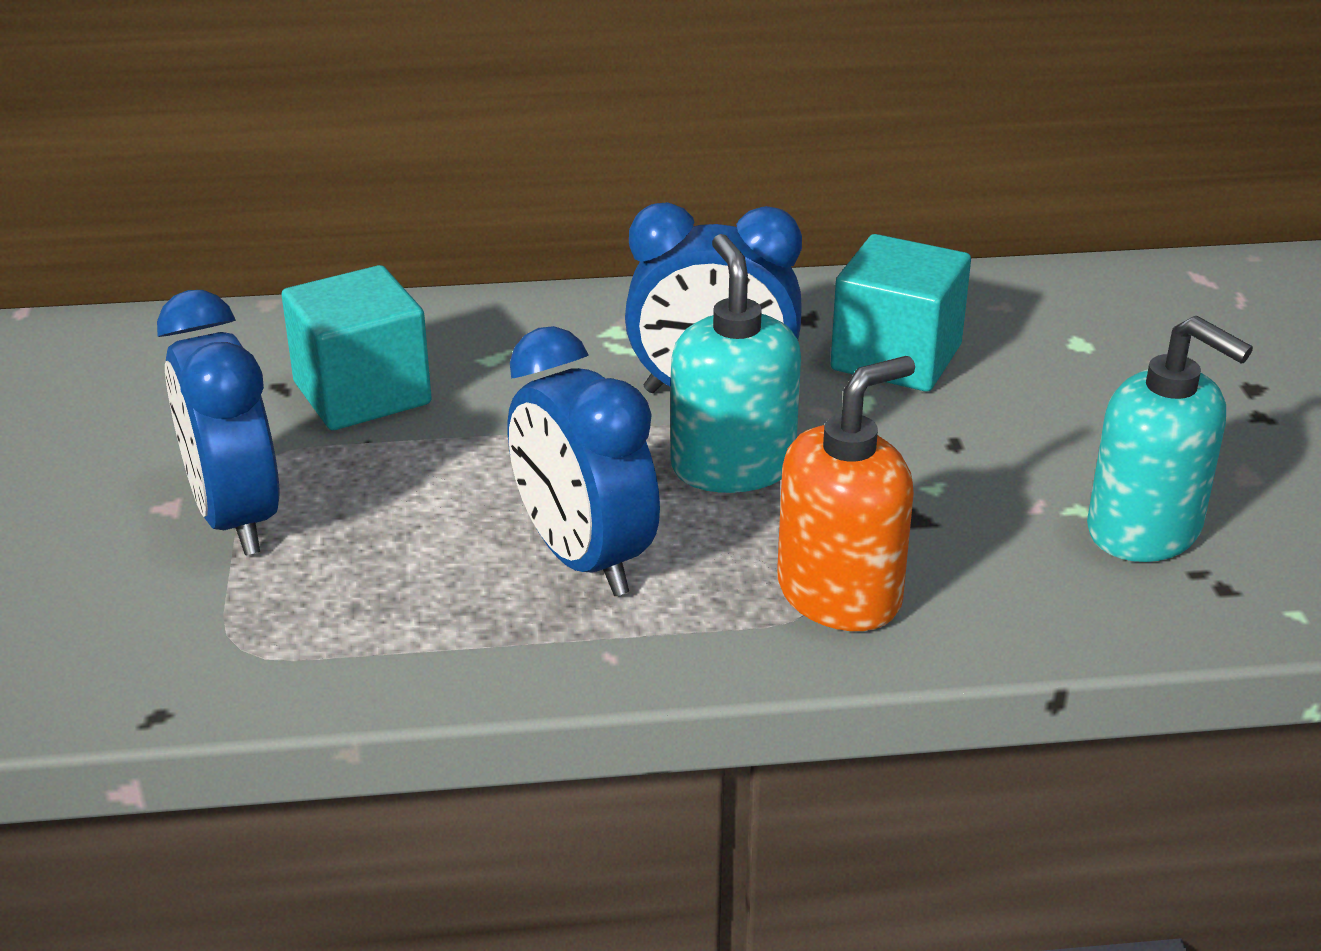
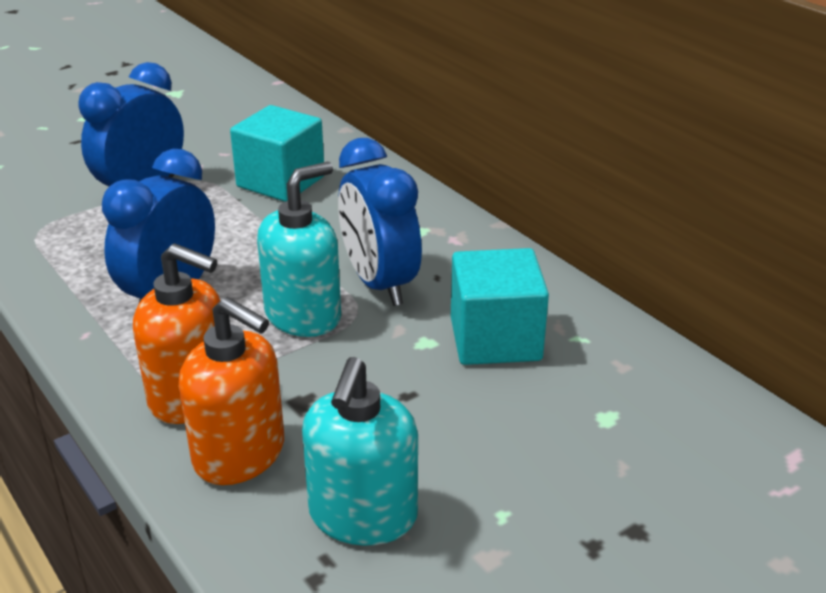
camera: 60 degrees right, 0 degrees up
(985, 585) = (240, 454): none -> orange soap dispenser

